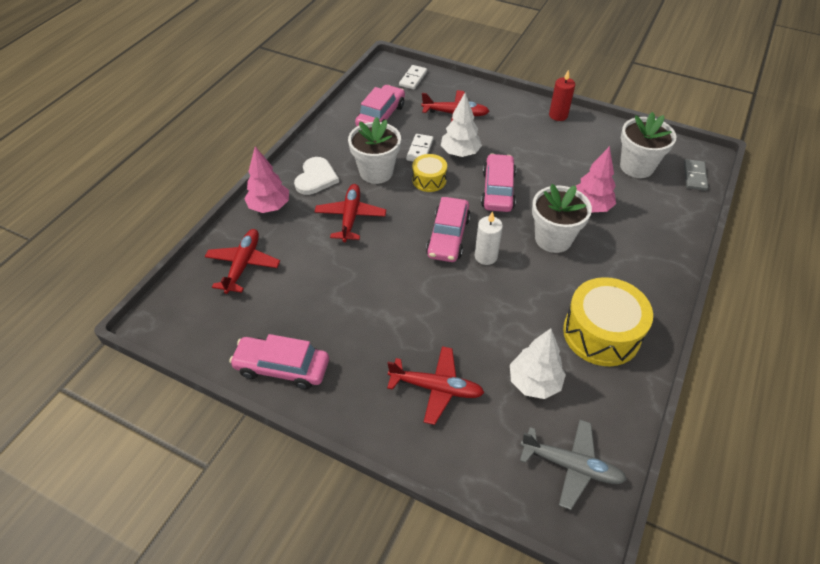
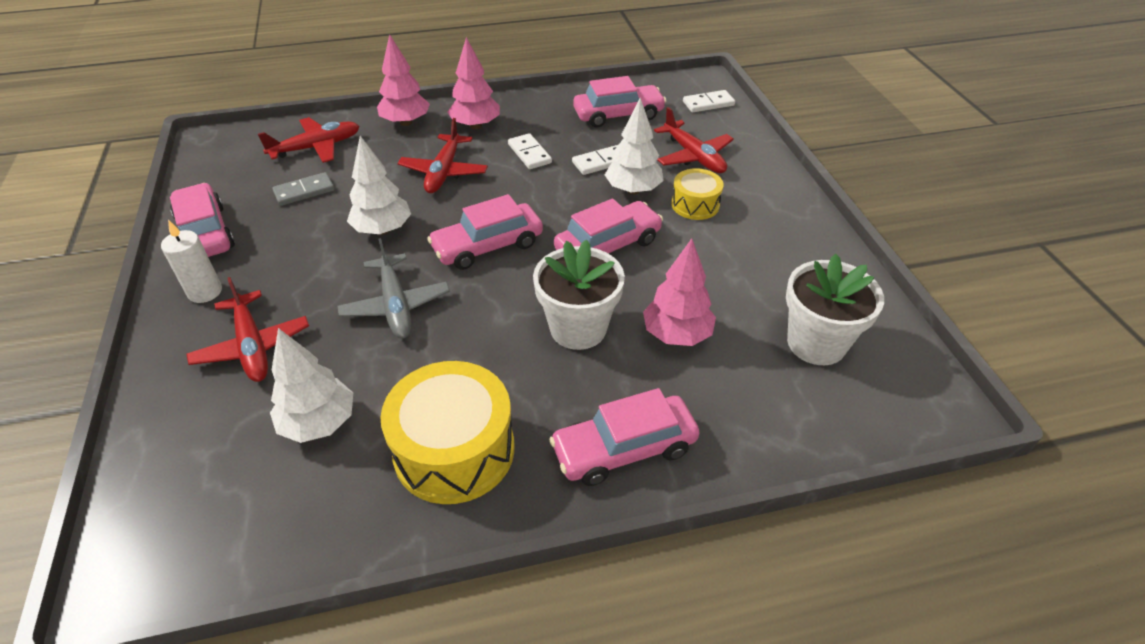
camera: 50 degrees right, 5 degrees down
(316, 178) = (476, 126): white heart -> pink tree
(350, 217) = (444, 171): red plane -> red plane turned 135 degrees clockwise
(376, 172) = (529, 153): white flower pot -> white domino
(381, 275) = (382, 230): none -> white tree
(429, 180) = (561, 191): yellow drum -> yellow drum (695, 204)
(485, 256) = (487, 288): white candle -> white candle (205, 292)
(558, 115) = (811, 228): red candle -> none
(571, 465) = (207, 520): grey plane -> grey plane (396, 305)
(650, 270) = (624, 449): none -> pink car
(694, 176) = (883, 414): grey domino -> grey domino (304, 191)

